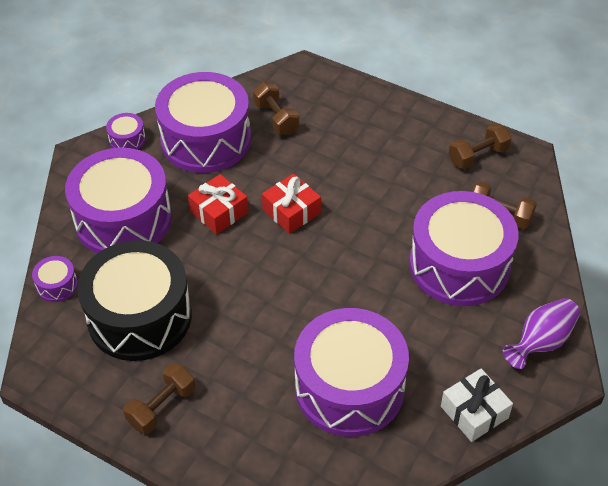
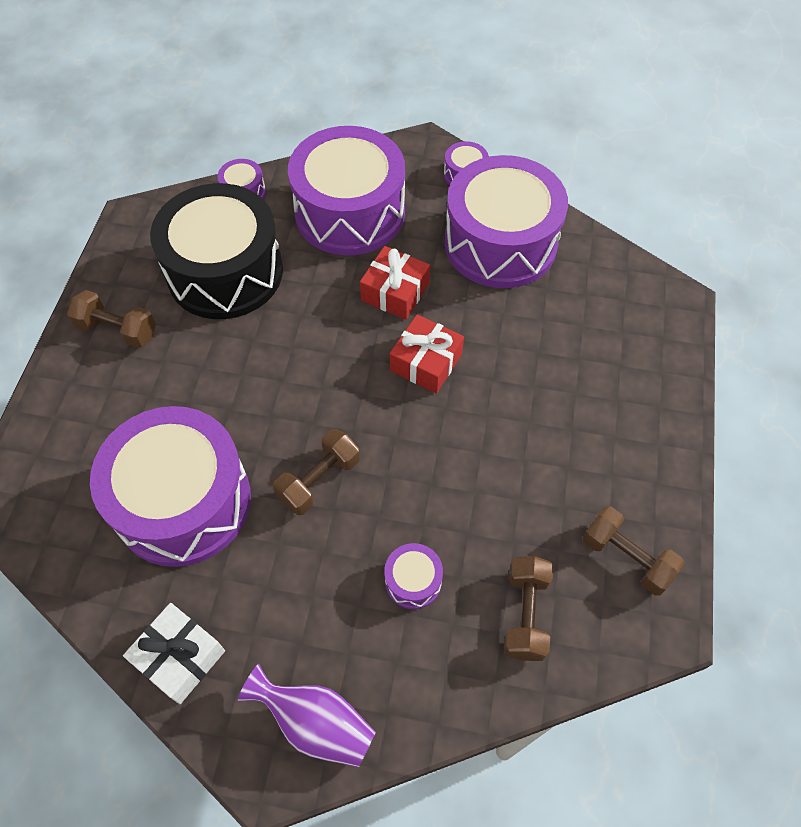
camera: 70 degrees right, 10 degrees up
(276, 118) = (571, 299): brown dumbbell -> brown dumbbell (319, 480)
(459, 265) = (413, 581): purple drum -> purple drum, size x0.40

